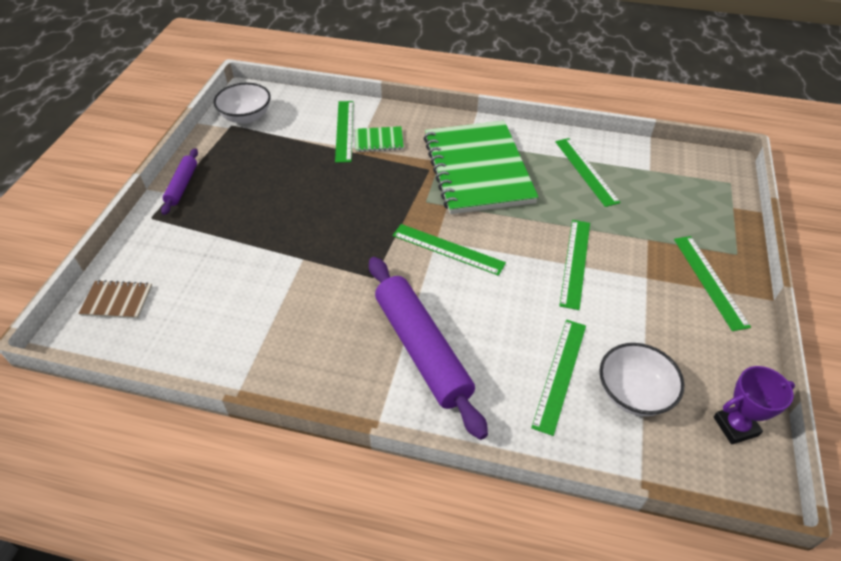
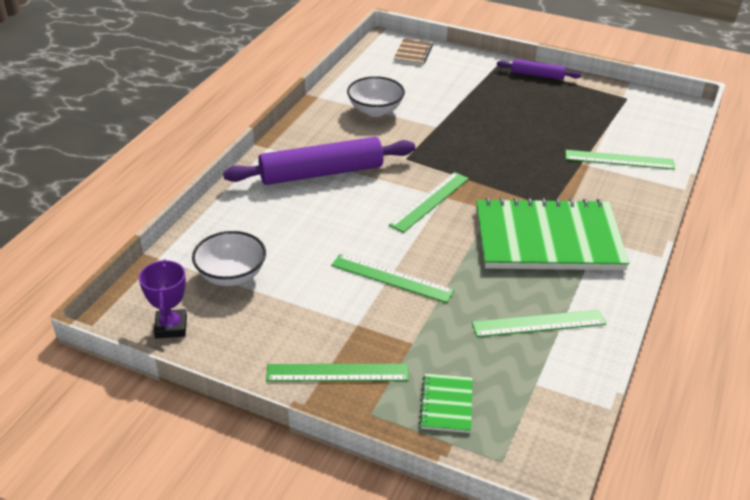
camera: 100 degrees right, 10 degrees down
(246, 117) = (641, 106): white bowl -> white bowl (375, 110)
(379, 141) = (601, 179): green notebook -> green notebook (446, 404)
(560, 374) = (268, 238): green ruler -> none

